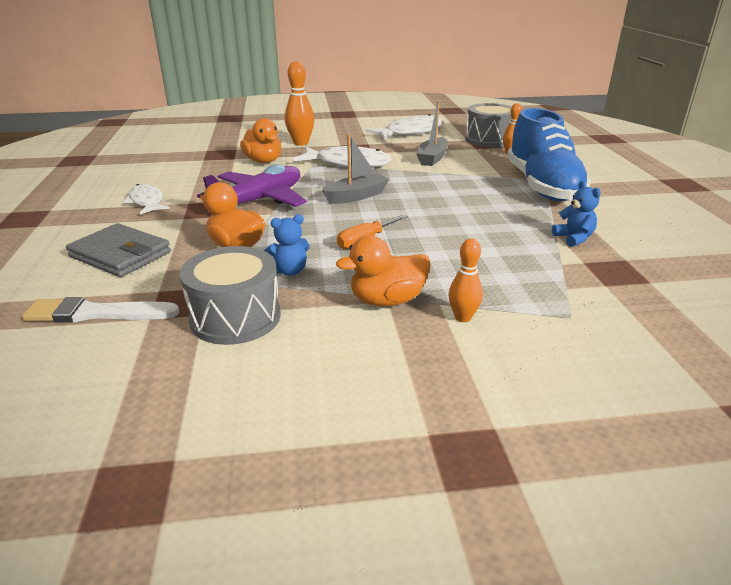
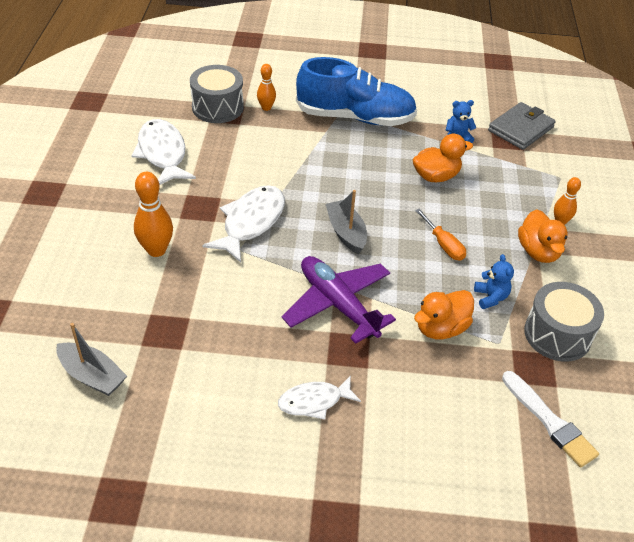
camera: 80 degrees left, 15 degrees up
(96, 313) = (549, 421): white brush -> white brush turned 45 degrees counterclockwise
(120, 254) = (446, 415): grey wallet -> grey wallet (520, 129)
(263, 161) = (213, 291): orange duck -> orange duck (436, 176)
(432, 158) = (259, 159): grey boat -> grey boat (92, 376)

